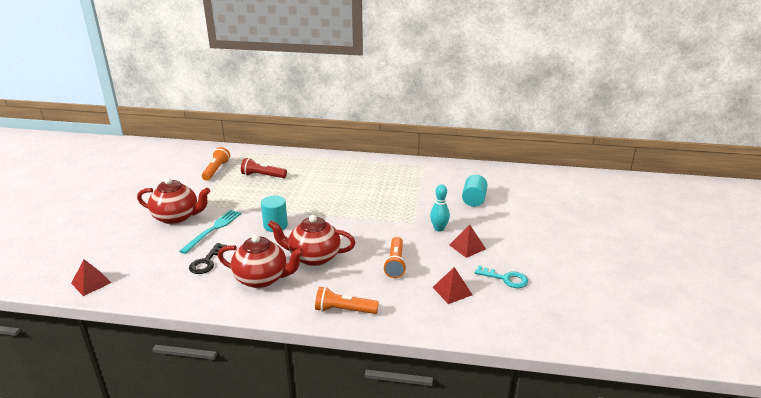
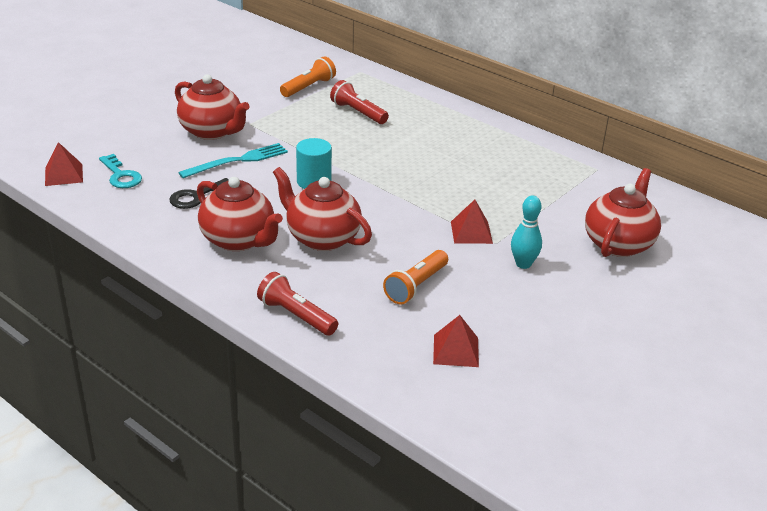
camera: 30 degrees right, 5 degrees up
(344, 310) = (296, 315): orange flashlight -> red flashlight
(467, 247) = (538, 303): red pyramid -> red pyramid (471, 232)
(473, 200) = (618, 243): turquoise cylinder -> red teapot
(505, 278) = (548, 366): turquoise key -> turquoise key (121, 175)

